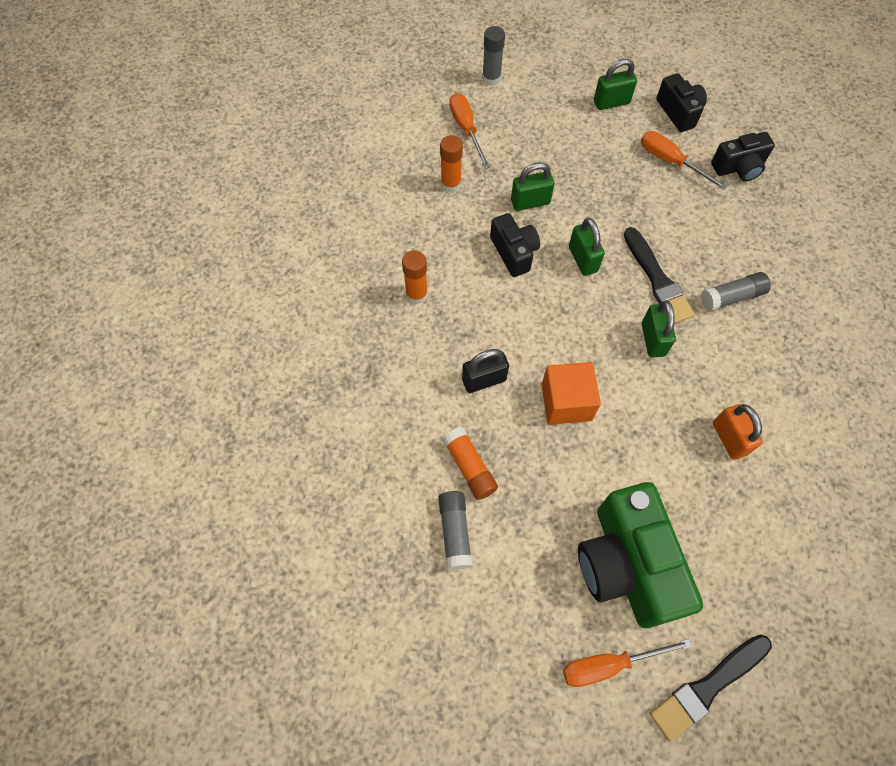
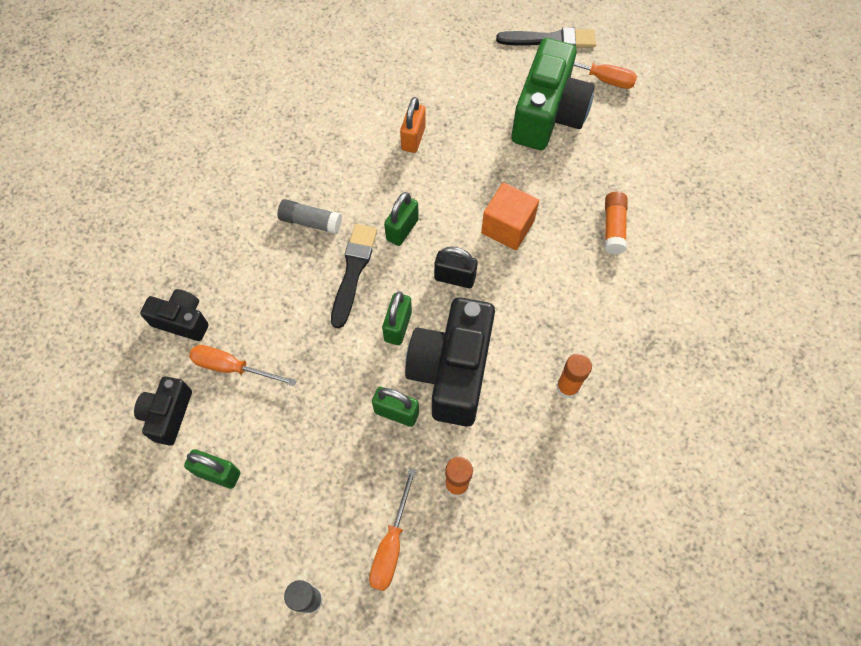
camera: 145 degrees left, 0 degrees up
(455, 532) = (651, 195): grey glue stick -> none
(484, 380) = (559, 280): black padlock -> black padlock (454, 278)
(514, 252) = (452, 371): black camera -> black camera, size x1.88
(670, 161) = (232, 367): orange screwdriver -> orange screwdriver turned 120 degrees clockwise

